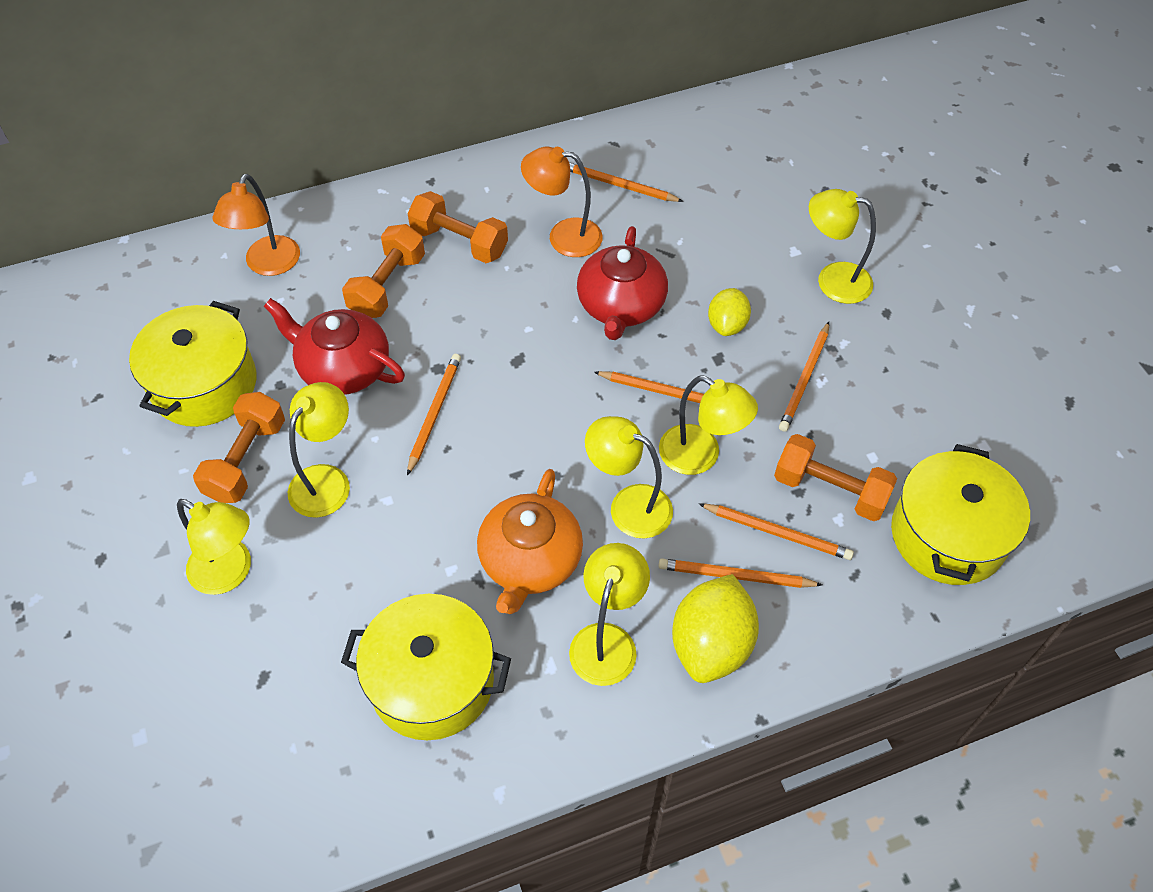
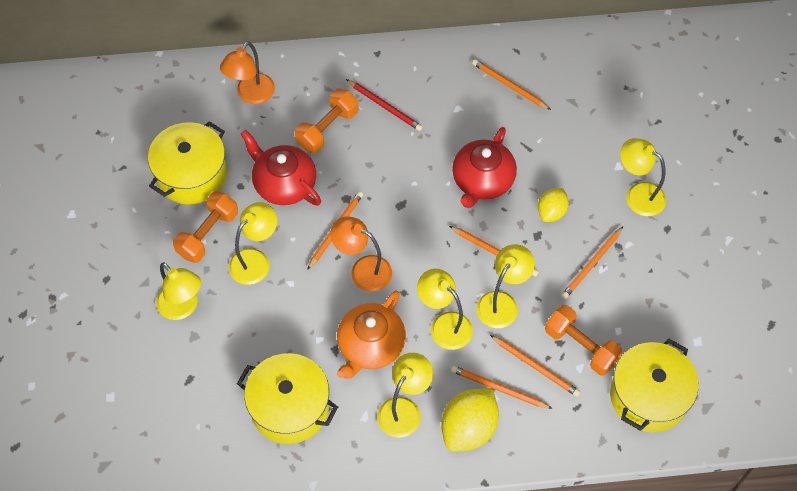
camera: 15 degrees right, 5 degrees up
(459, 242) = (385, 106): orange dumbbell -> red pencil
(563, 236) = (458, 118): orange lamp -> orange lamp (363, 270)
(700, 456) = (502, 302): yellow lamp -> yellow lamp turned 105 degrees counterclockwise

